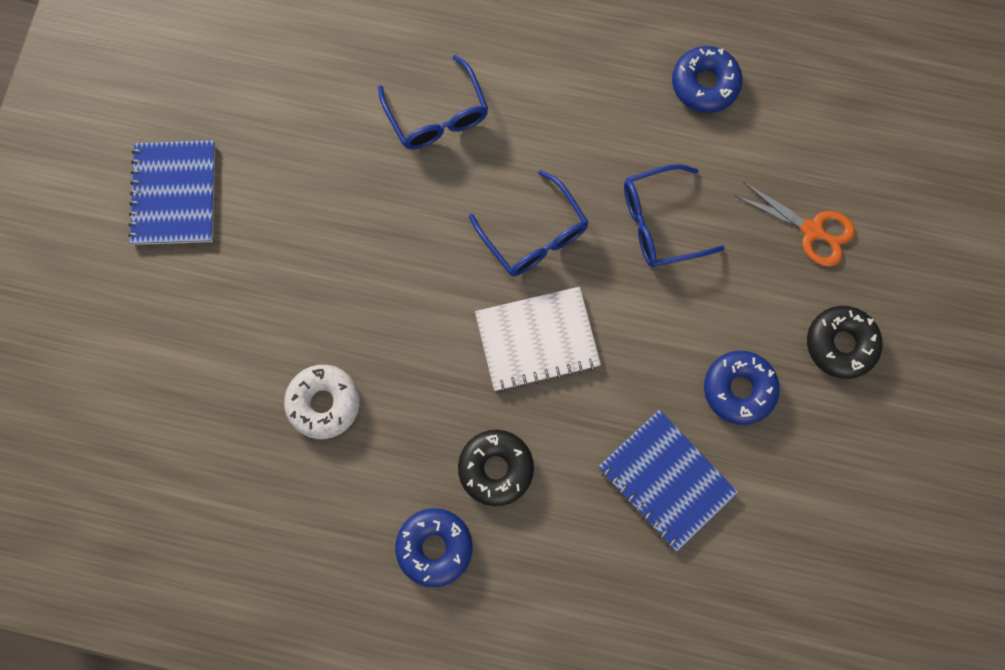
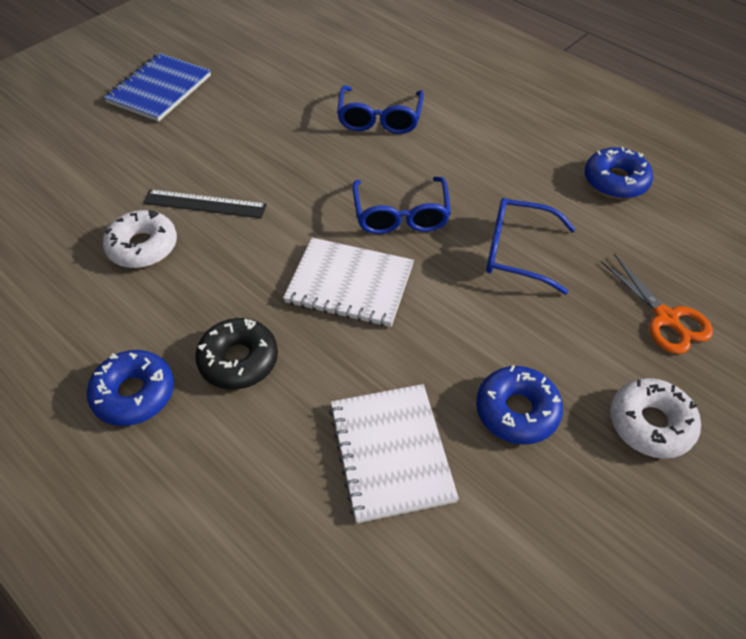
camera: 30 degrees right, 25 degrees down
(343, 322) = (205, 204): none -> black ruler
(666, 480) = (391, 453): blue notebook -> white notebook
(840, 344) = (650, 424): black donut -> white donut

